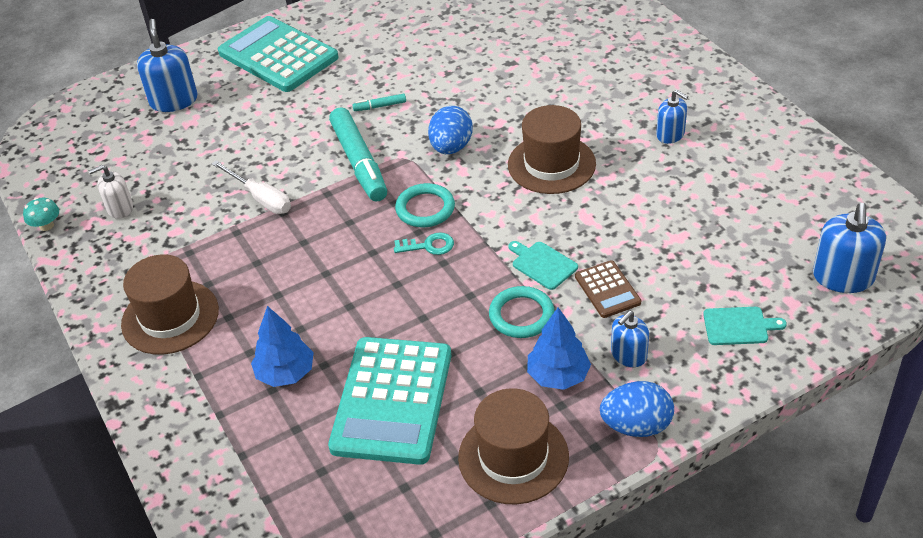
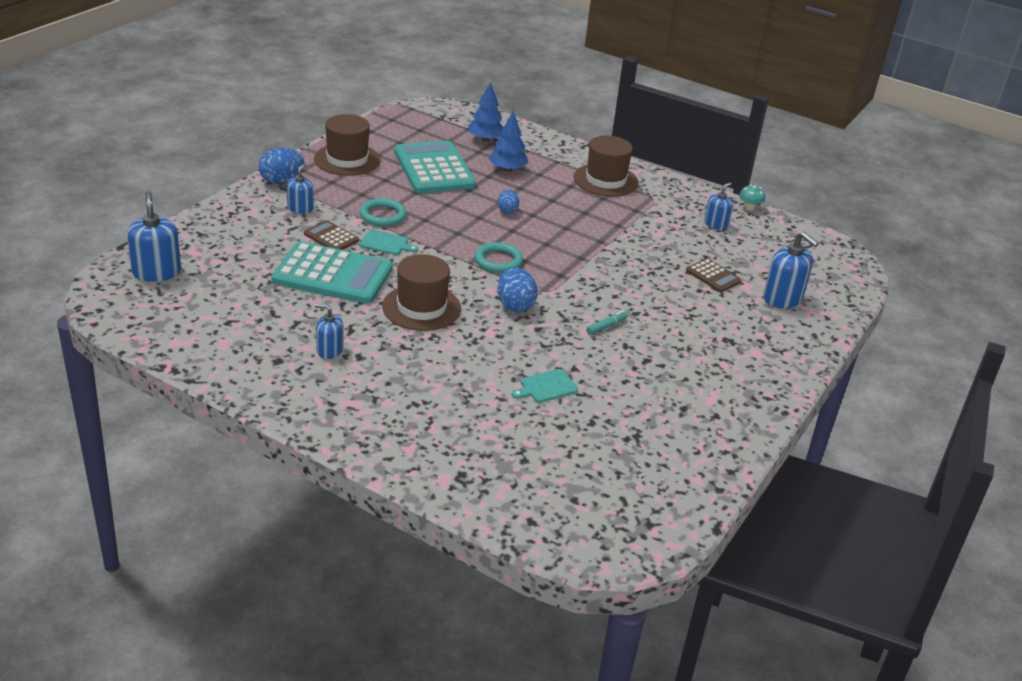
camera: 145 degrees right, 10 degrees down
(120, 208) = (716, 224): white soap dispenser -> blue soap dispenser
(210, 139) = (713, 276): none -> brown calculator
(260, 198) = (626, 246): white screwdriver -> none
(278, 55) = (747, 353): turquoise calculator -> turquoise calculator (333, 274)
(352, 288) = (507, 210): none -> blue egg
(359, 162) = (578, 281): turquoise marker -> none
(429, 246) = (476, 240): turquoise key -> none
(558, 376) = (341, 193): blue tree -> blue tree (485, 139)
(738, 326) = (230, 233): turquoise cutting board -> turquoise cutting board (546, 387)

